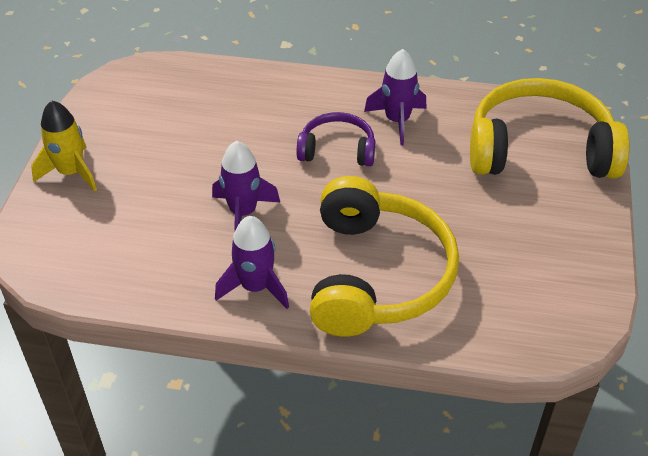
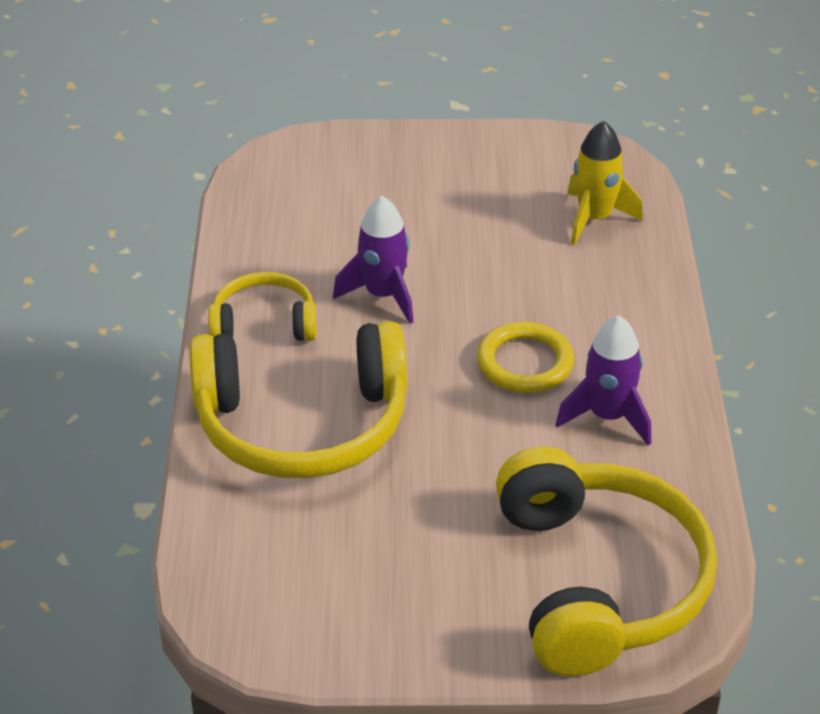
camera: 80 degrees right, 5 degrees down
(71, 172) = (414, 152): yellow rocket -> yellow rocket (594, 218)
(255, 287) = (264, 323): purple rocket -> yellow headphones
(337, 149) = (525, 362): purple headphones -> yellow ring

